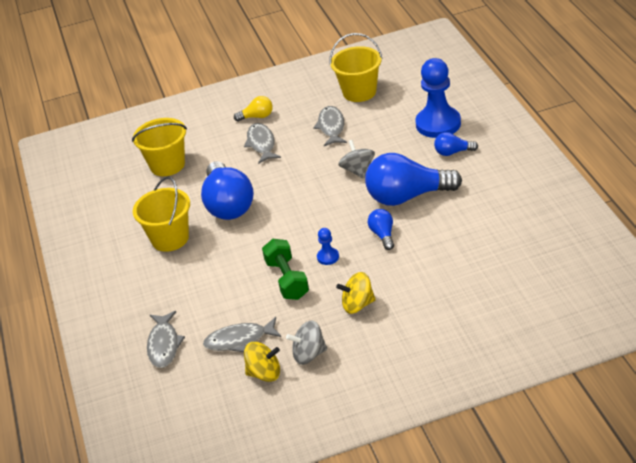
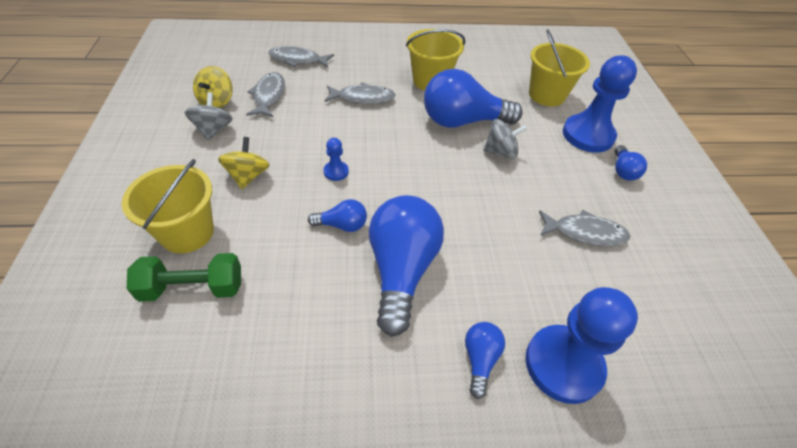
camera: 95 degrees right, 10 degrees up
(219, 137) = (588, 135): none -> blue pawn
(257, 117) = (623, 171): yellow light bulb -> blue light bulb
(261, 144) = (564, 164): grey fish -> grey fish (363, 98)
(287, 279) = (323, 137): green dumbbell -> green dumbbell (193, 288)
(358, 170) = (479, 235): grey spinning top -> grey spinning top (500, 152)
(359, 92) = (671, 285): yellow bucket -> yellow bucket (187, 232)

